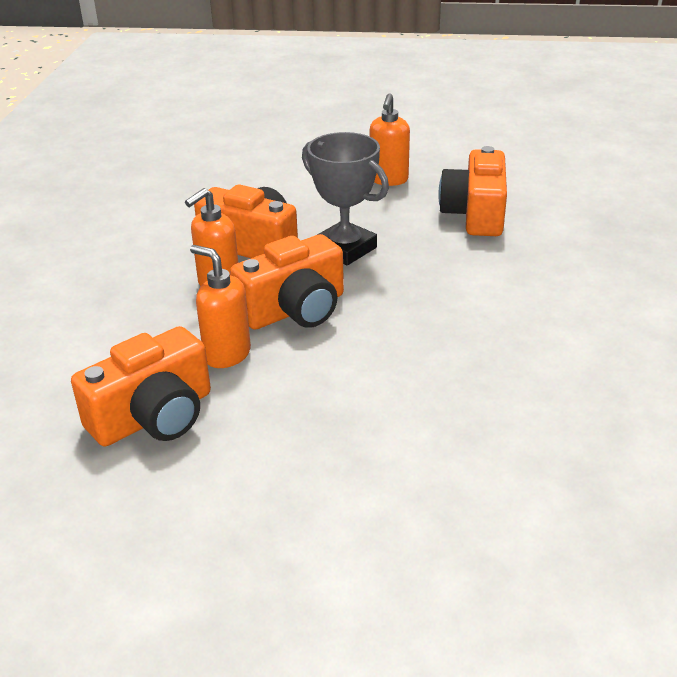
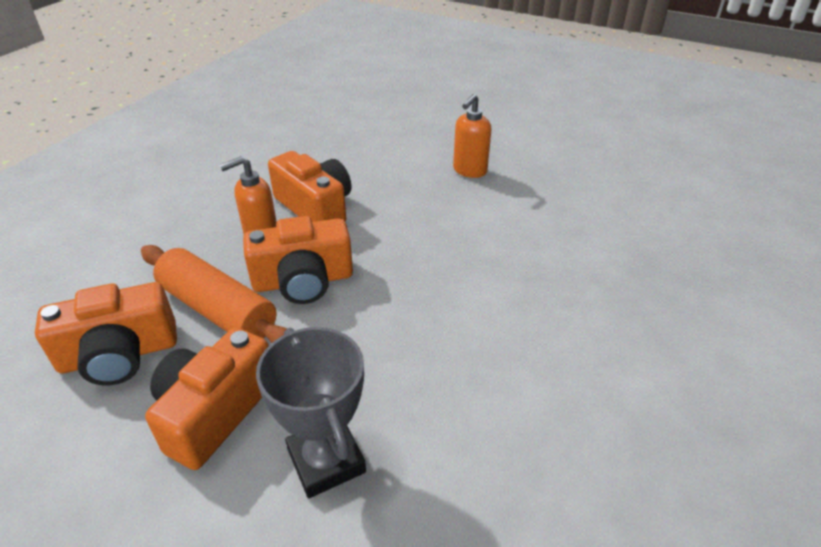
camera: 20 degrees right, 5 degrees up
(227, 354) = (218, 310): orange soap dispenser -> orange rolling pin
(345, 249) = (386, 231): grey trophy -> grey trophy (326, 461)
(475, 214) = (524, 223): orange camera -> orange camera (215, 411)

